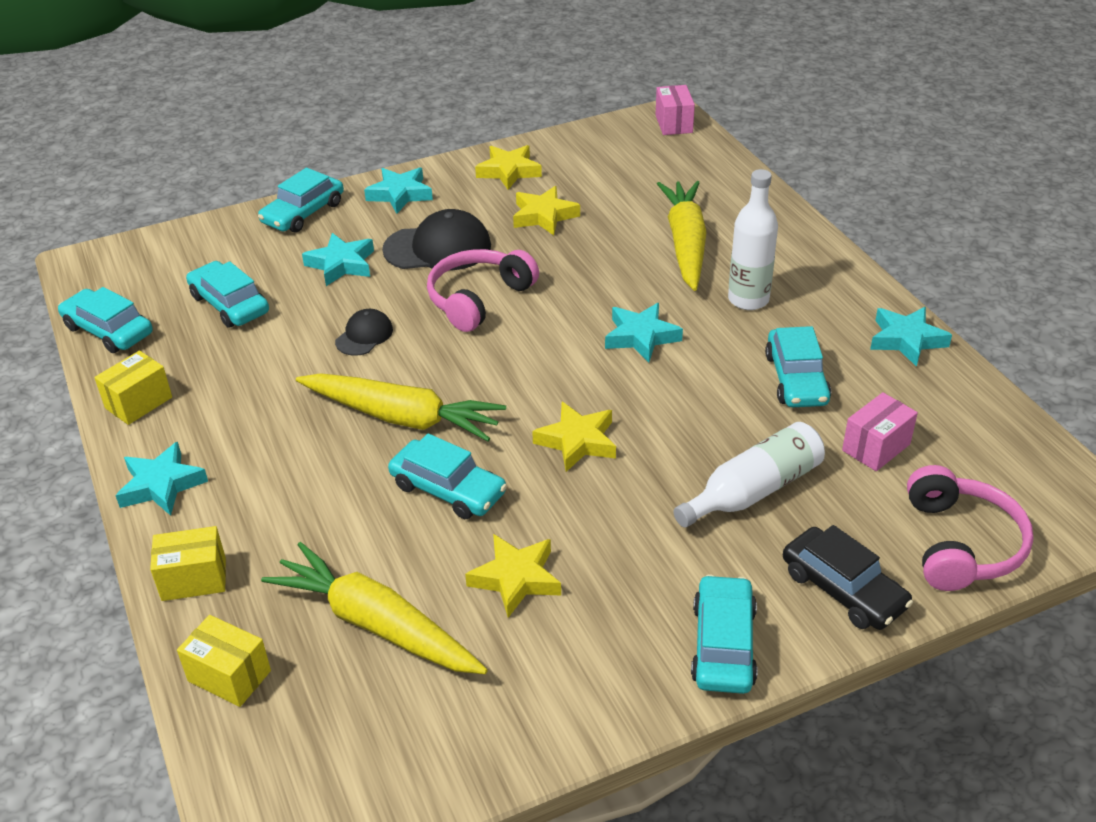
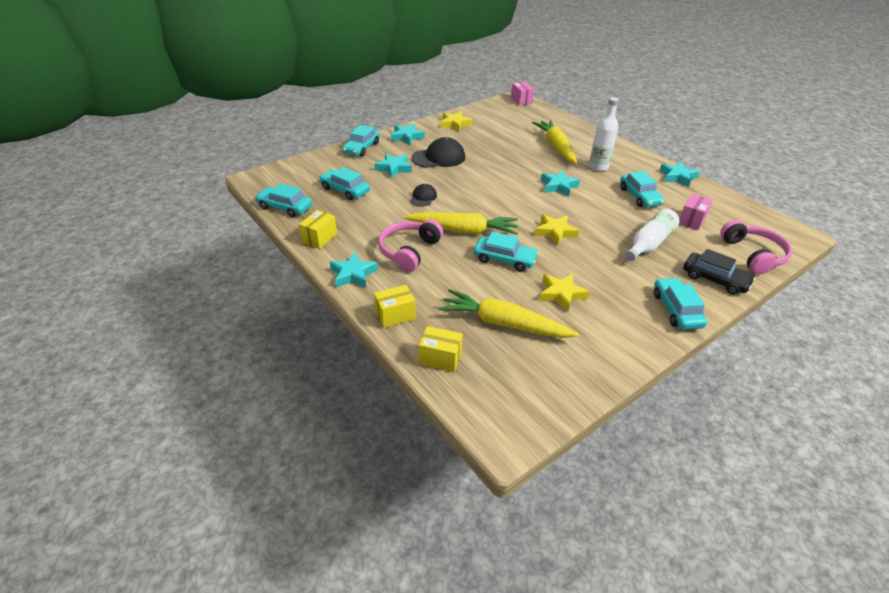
camera: 15 degrees left, 0 degrees up
(478, 299) = (471, 177): pink headphones -> pink headphones (409, 251)
(544, 216) = (482, 141): yellow star -> none

